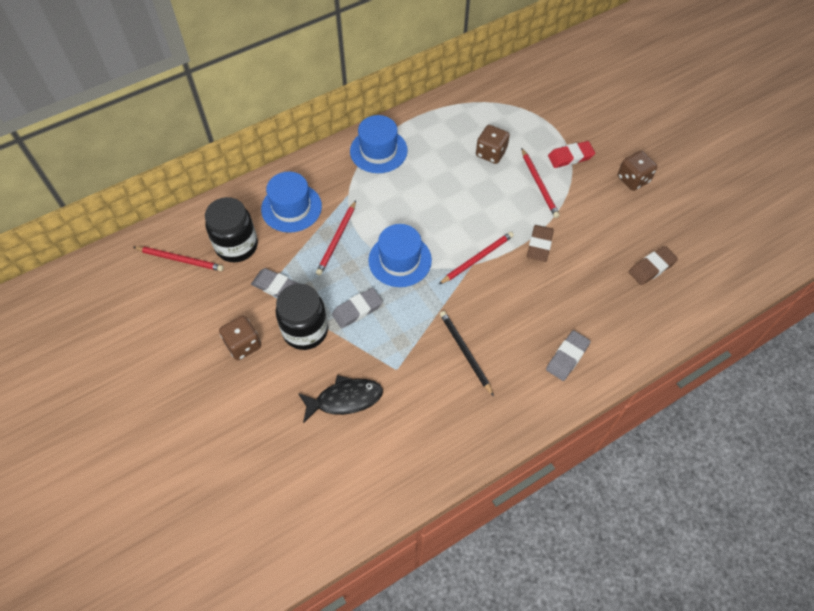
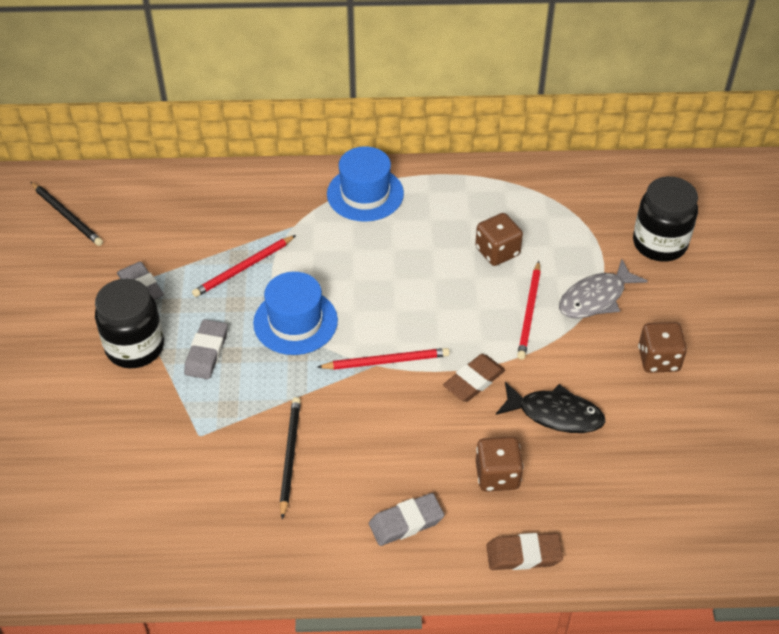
camera: 30 degrees right, 10 degrees down
(180, 259) = (67, 216): red pencil -> black pencil
(236, 246) = (133, 227): black jar -> black jar (659, 243)
(243, 345) = (61, 331): brown dice -> brown dice (497, 475)
(291, 208) = (221, 213): blue hat -> none
(345, 399) = (120, 438): black fish -> black fish (555, 414)
(357, 310) = (207, 352): grey eraser -> grey eraser turned 75 degrees counterclockwise
(570, 157) = (595, 298): red eraser -> grey fish
(651, 268) = (598, 473): brown eraser -> brown eraser (523, 555)

